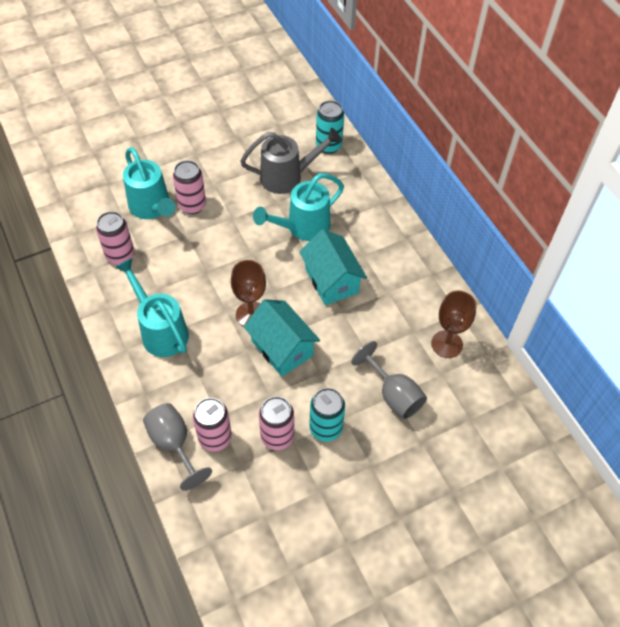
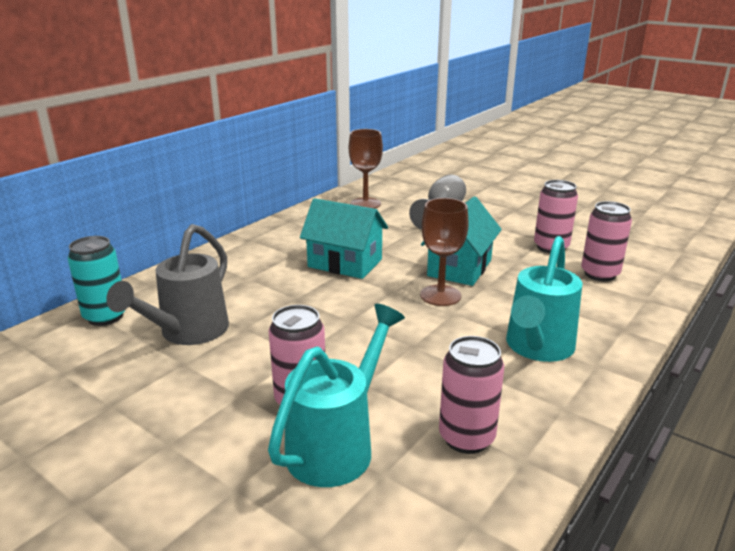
camera: 115 degrees left, 30 degrees down
(174, 444) = (641, 293): grey goblet -> none
(287, 177) = (188, 332): grey watering can -> grey watering can turned 120 degrees counterclockwise
(303, 227) = (278, 297): turquoise watering can -> none
(325, 428) = (511, 231): turquoise can -> none
(331, 280) = (345, 263): turquoise house -> turquoise house turned 75 degrees clockwise

